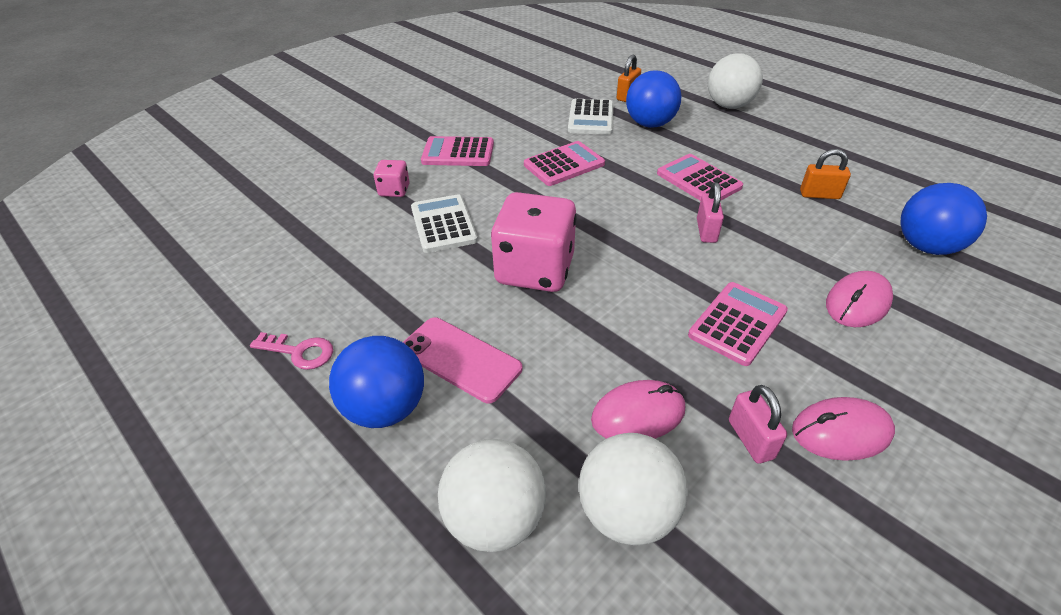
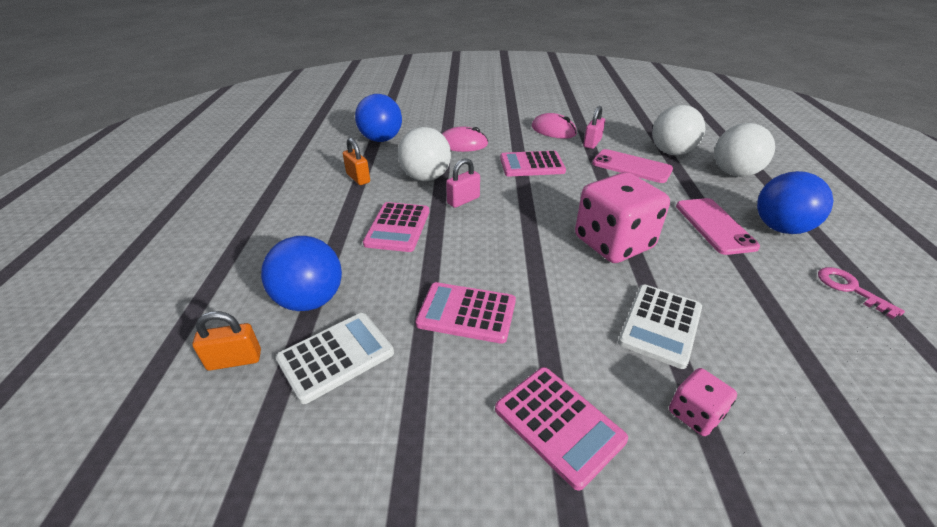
camera: 135 degrees left, 5 degrees down
(638, 414) = (631, 166): pink mouse -> pink phone
(729, 106) = (212, 267): white ball -> white ball (426, 177)

